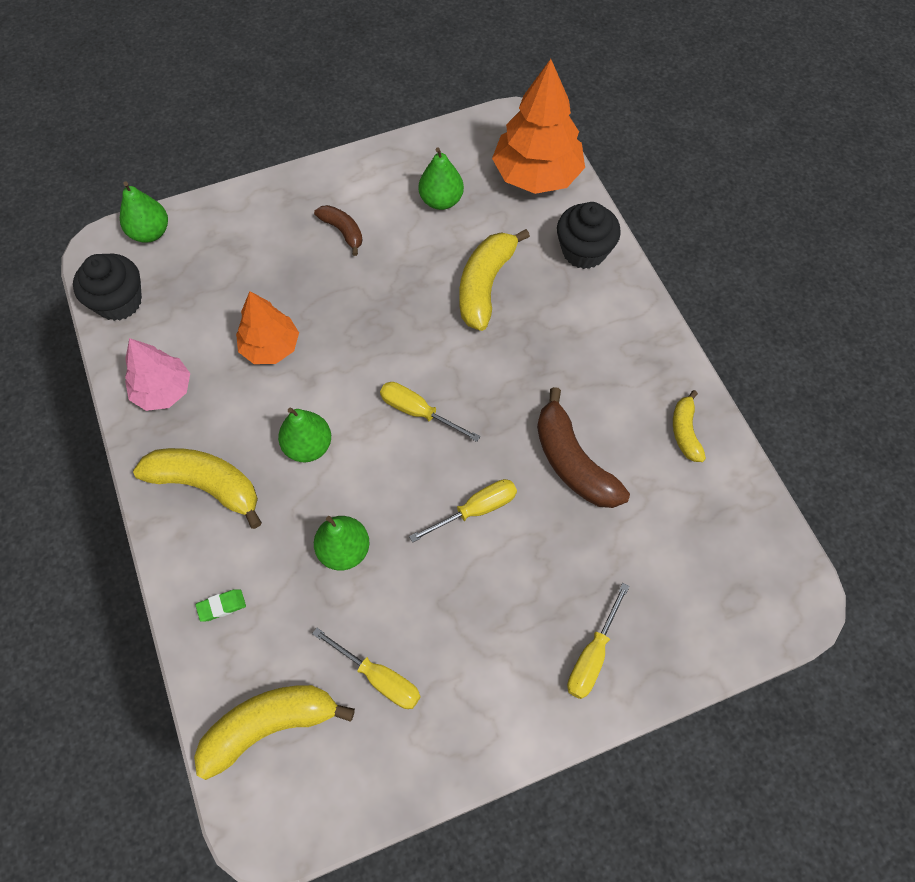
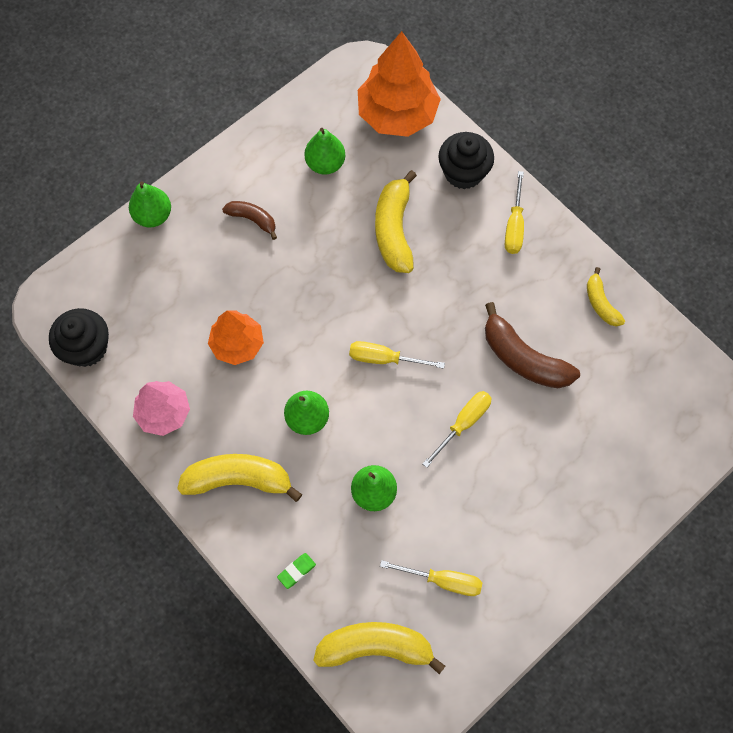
camera: 20 degrees left, 5 degrees up
(150, 233) = (83, 275): green pear -> green pear (153, 216)
(270, 726) = (375, 647): yellow banana -> yellow banana turned 45 degrees clockwise
(592, 655) = (595, 505): yellow screwdriver -> yellow screwdriver (514, 226)

